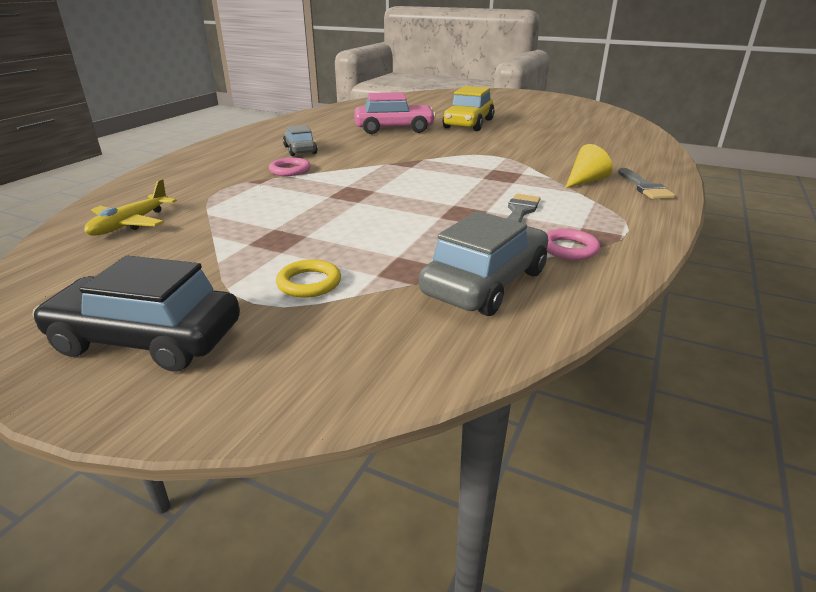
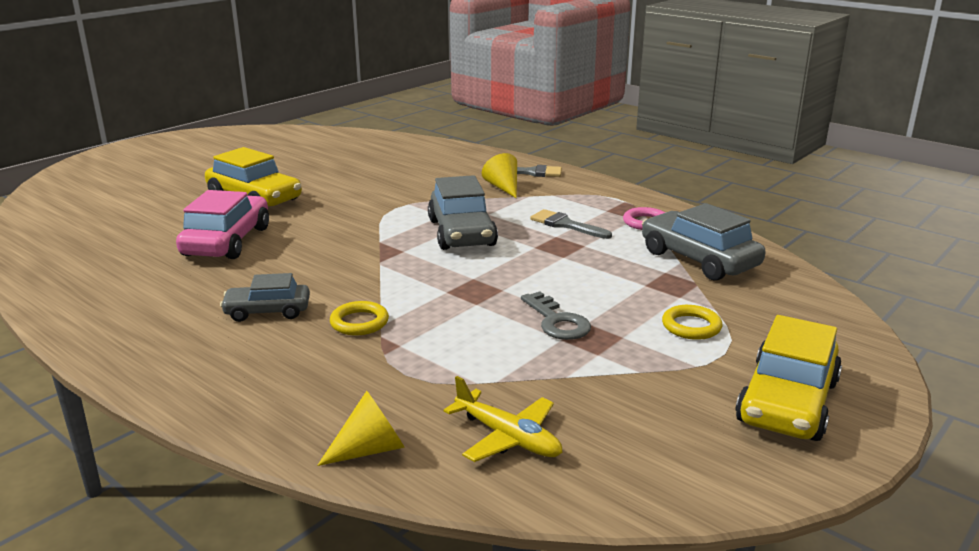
camera: 75 degrees left, 5 degrees down
(132, 192) = (370, 449): none -> yellow cone
(147, 339) = (787, 402): black car -> yellow car
(290, 170) = (359, 322): pink ring -> yellow ring
(305, 225) = (557, 321): none -> grey key
(461, 178) = (462, 233): none -> grey car

